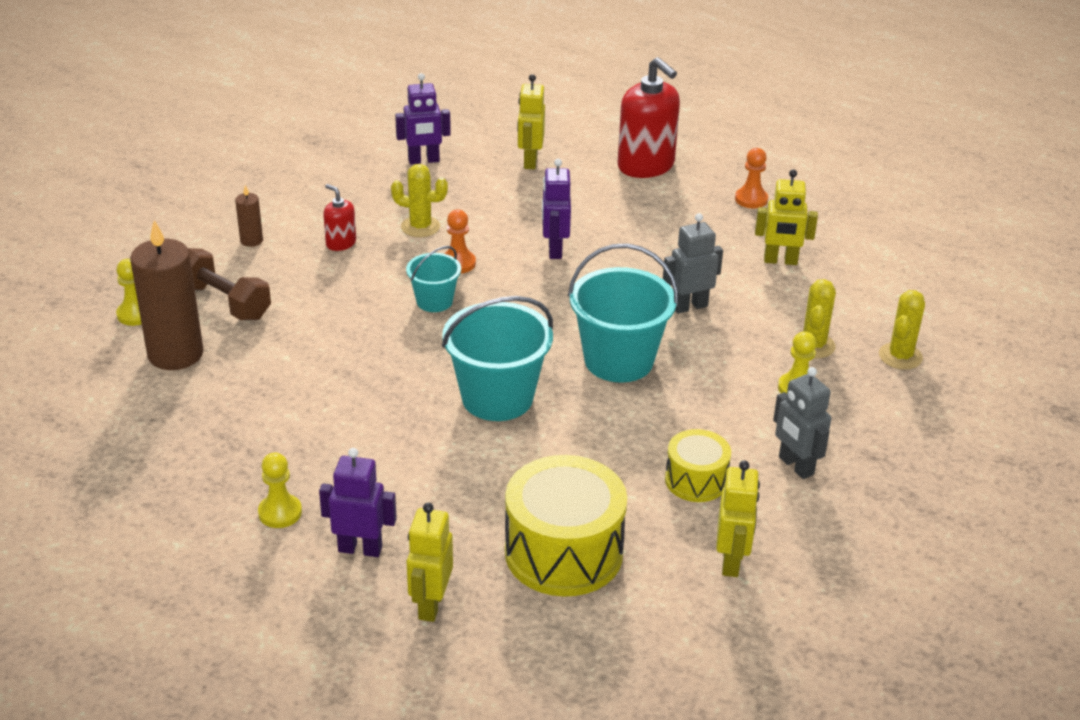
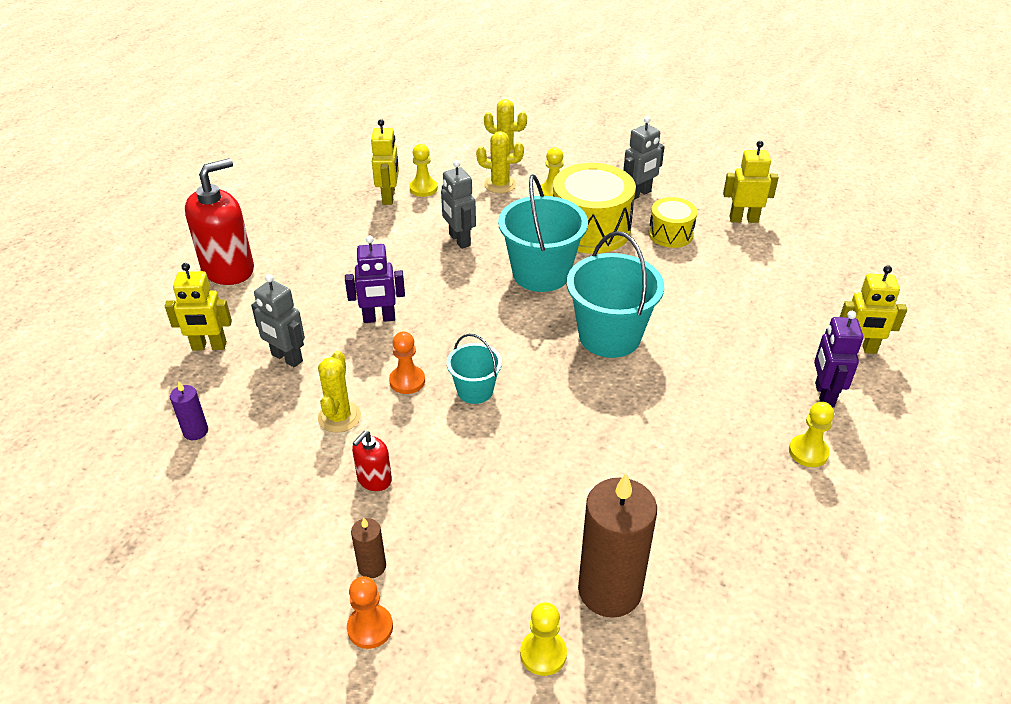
camera: 95 degrees left, 5 degrees up
(223, 302) = (503, 566): brown dumbbell -> none
(424, 161) = (195, 431): purple robot -> purple candle
(505, 200) = (286, 358): none -> grey robot
(563, 552) = (772, 289): yellow drum -> yellow drum (590, 229)
(751, 199) = (293, 210): orange pawn -> orange pawn (370, 627)
(800, 286) = (423, 188): none -> yellow pawn

